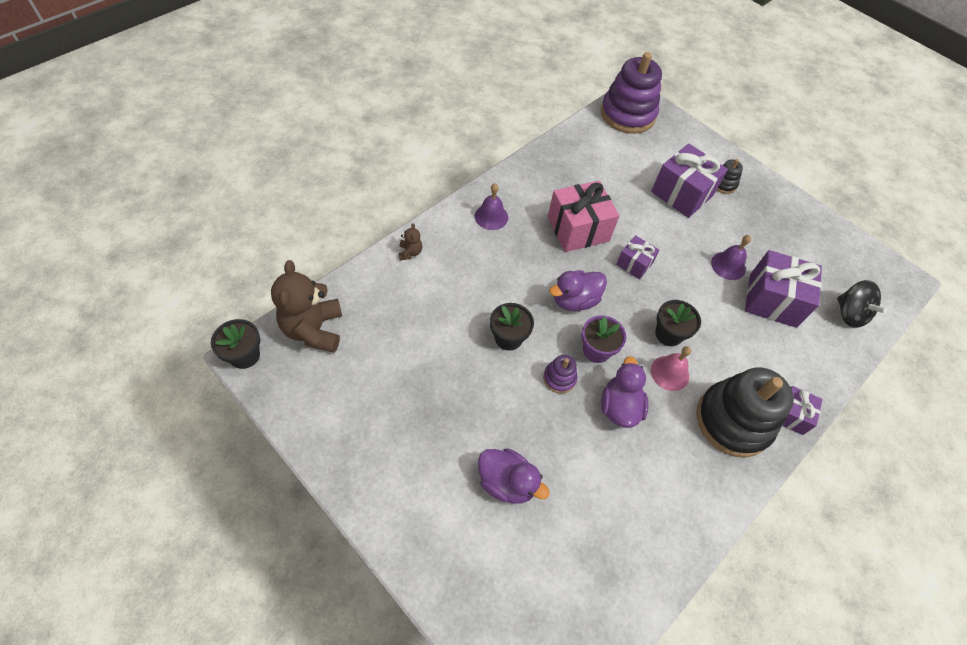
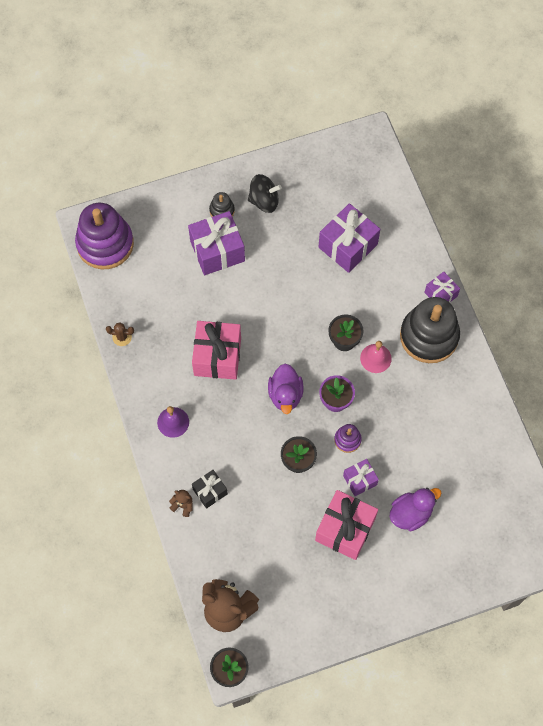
camera: 60 degrees left, 10 degrees up
(435, 270) = (210, 491): none -> black gift
(453, 414) = (345, 529): none -> pink gift
(550, 153) = (122, 337): none -> brown cactus
(619, 407) = (387, 408): purple duck -> none
(634, 264) = (271, 330): purple gift -> purple gift (360, 480)
(728, 265) = (303, 259): purple bell -> none
(849, 314) = (382, 198): black spinning top -> black spinning top (264, 201)

